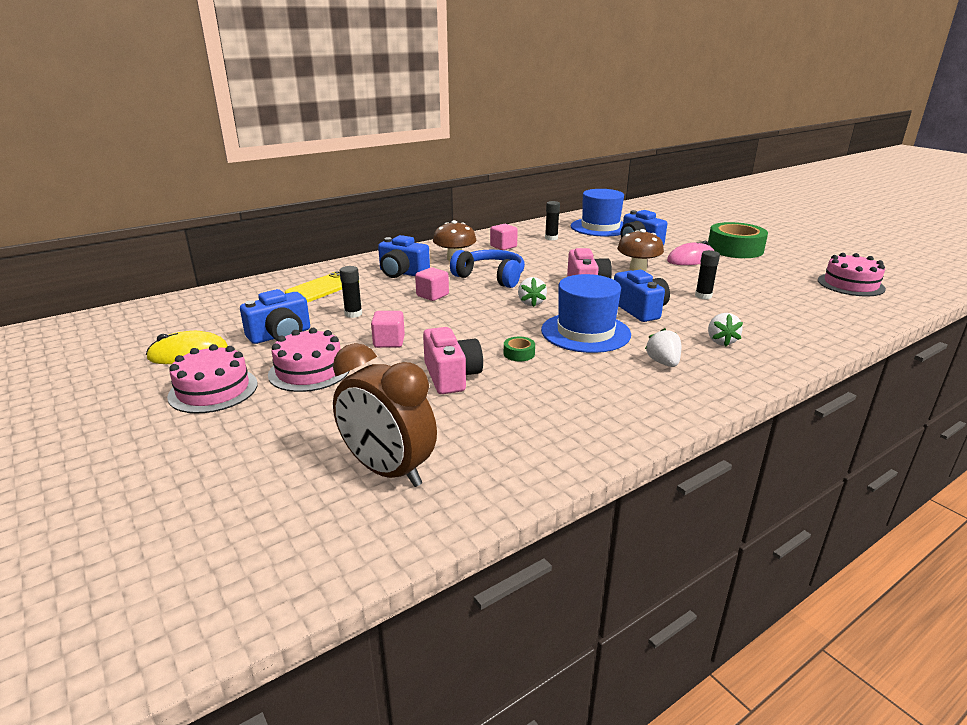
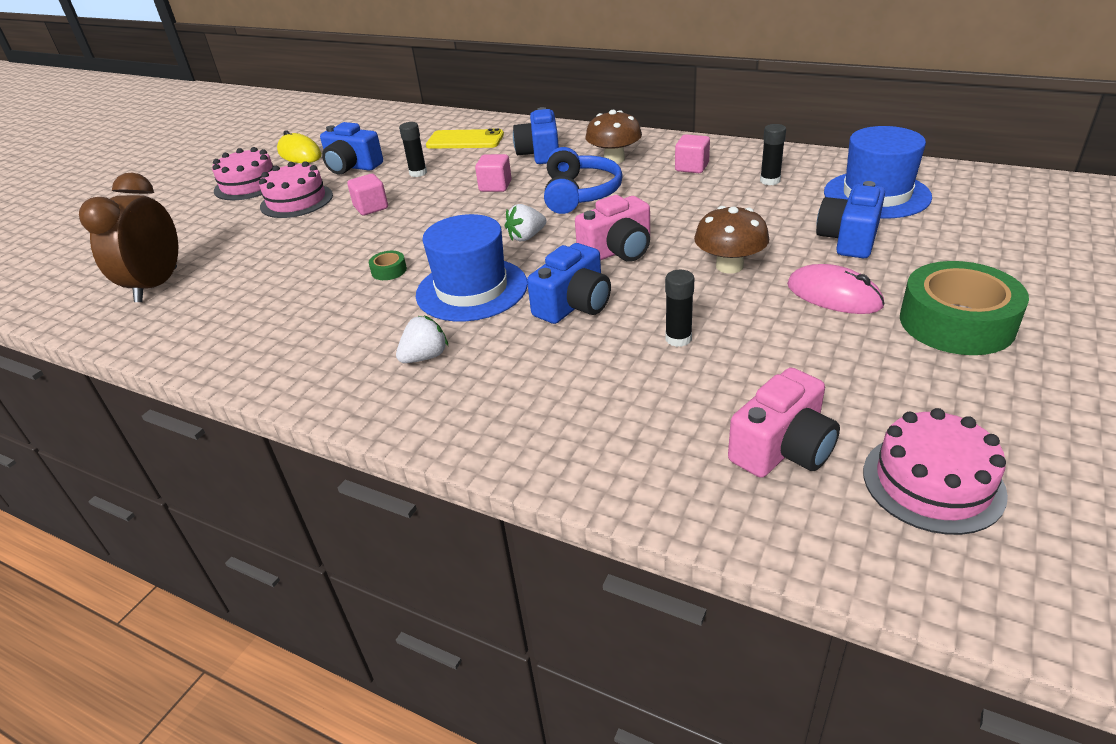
camera: 65 degrees right, 10 degrees up
(451, 376) = (320, 256): pink camera -> pink camera (782, 449)
(721, 341) = (521, 385): white strawberry -> none

